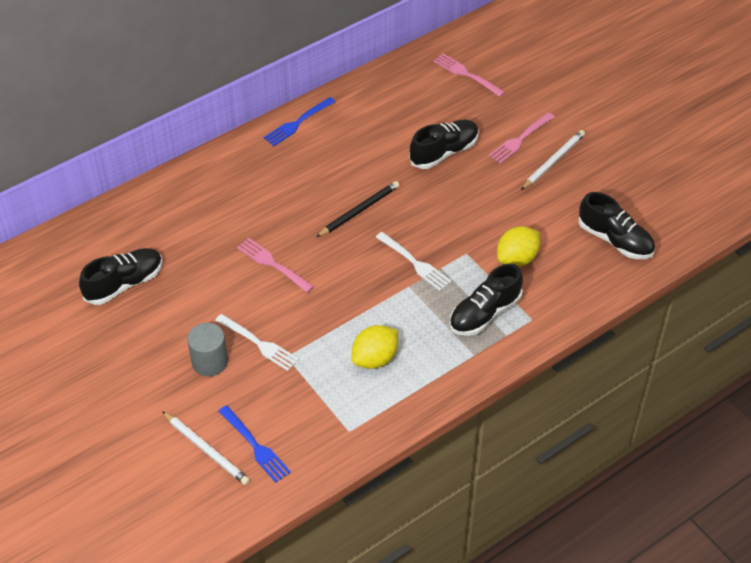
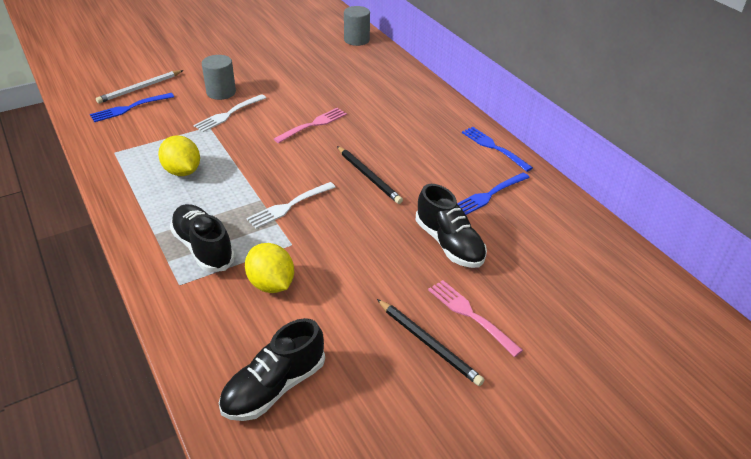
camera: 95 degrees right, 10 degrees down
(64, 247) = (356, 40): none -> grey cylinder
(124, 284) = (313, 61): black shoe -> none
(372, 127) = (490, 194): none -> blue fork
(467, 74) = (589, 279): pink fork -> none
(553, 161) = (429, 343): white pencil -> black pencil

